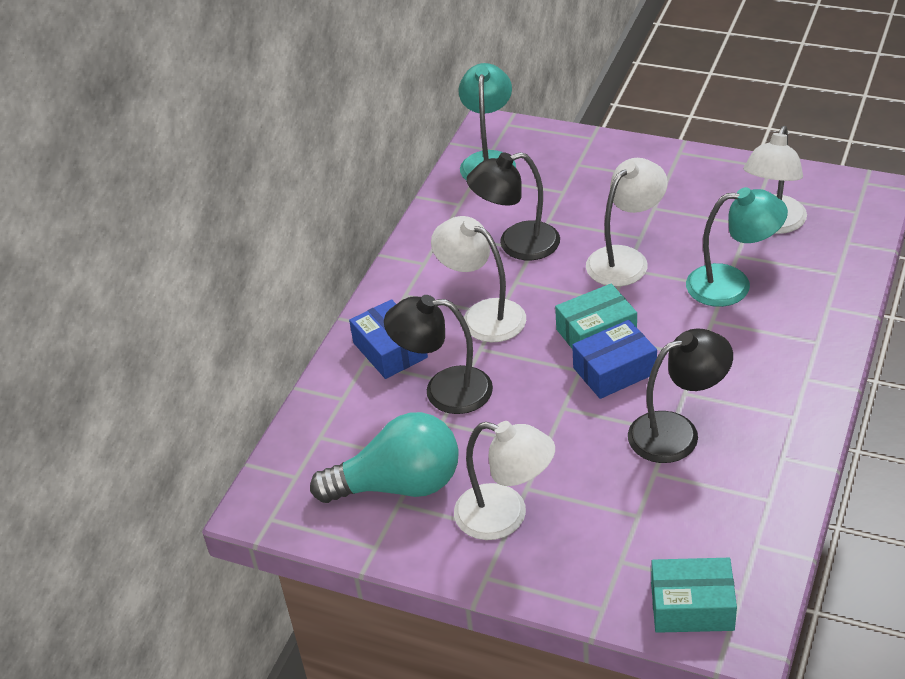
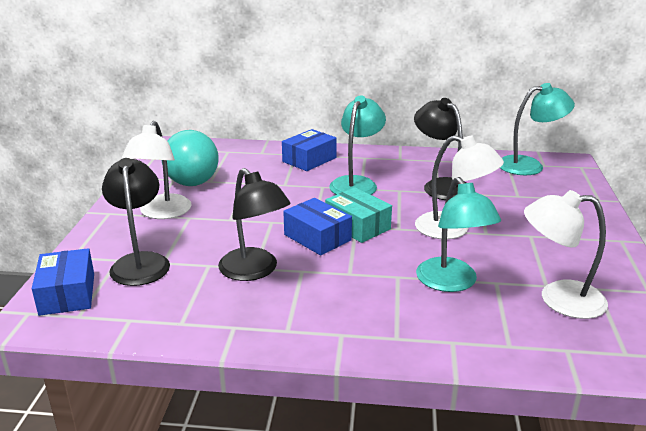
camera: 70 degrees right, 15 degrees down
(444, 390) = (277, 180): black lamp -> black lamp (140, 262)
(483, 315) = (356, 183): white lamp -> turquoise lamp
(692, 606) = (67, 294): turquoise box -> blue box

